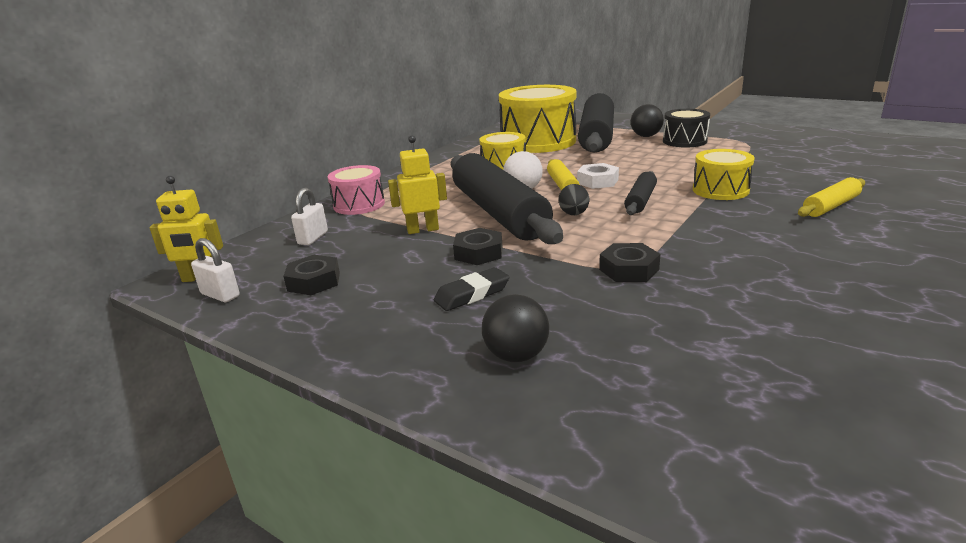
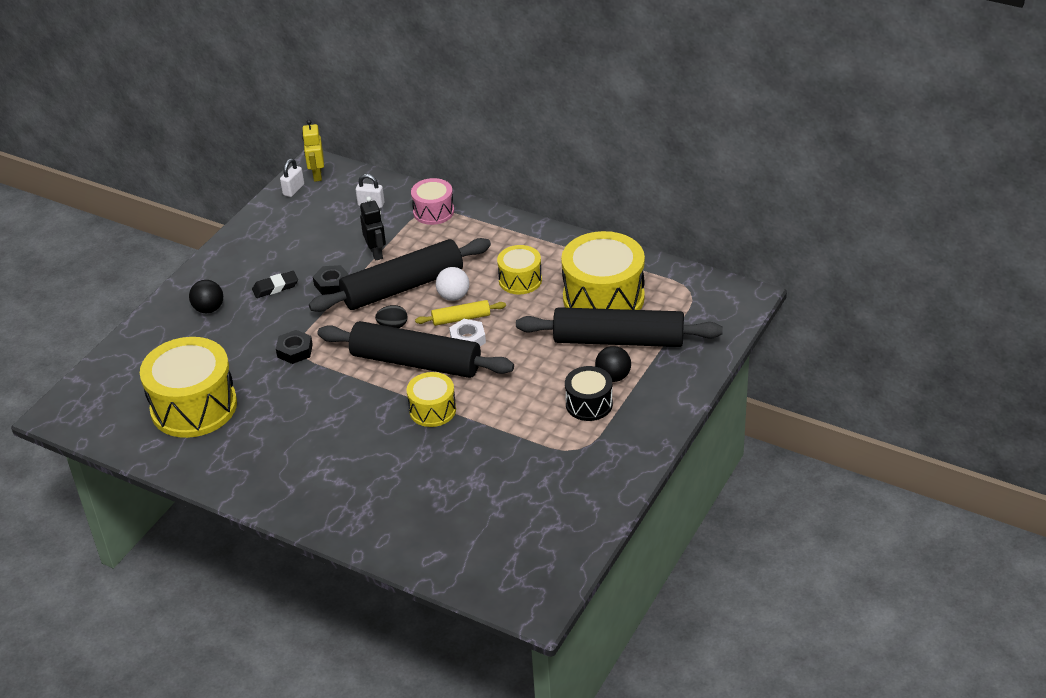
camera: 85 degrees right, 15 degrees up
(314, 281) = (304, 221): black nut -> none
(423, 230) = (376, 253): yellow robot -> black robot
(472, 294) = (275, 287): black eraser -> black eraser turned 75 degrees counterclockwise
(640, 201) = (415, 362): black rolling pin -> black rolling pin, size x2.18
(801, 350) = (194, 406): none -> yellow drum
(830, 206) = (385, 465): yellow rolling pin -> none

